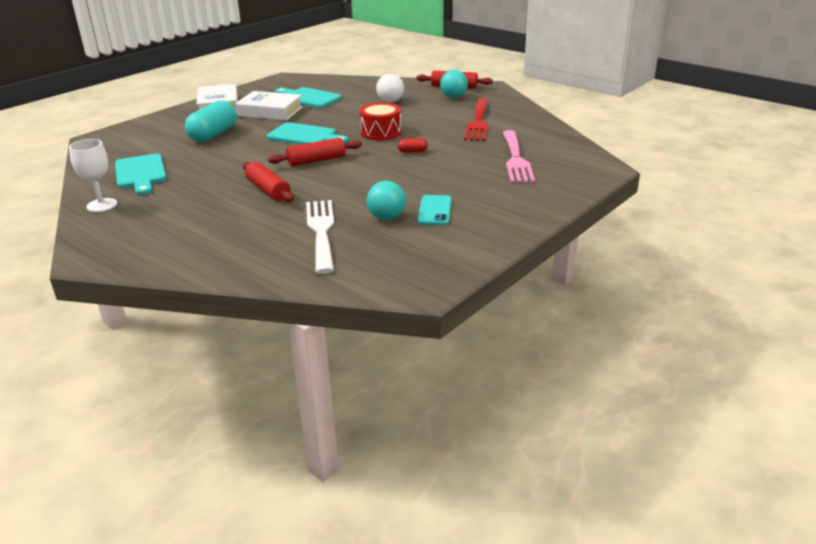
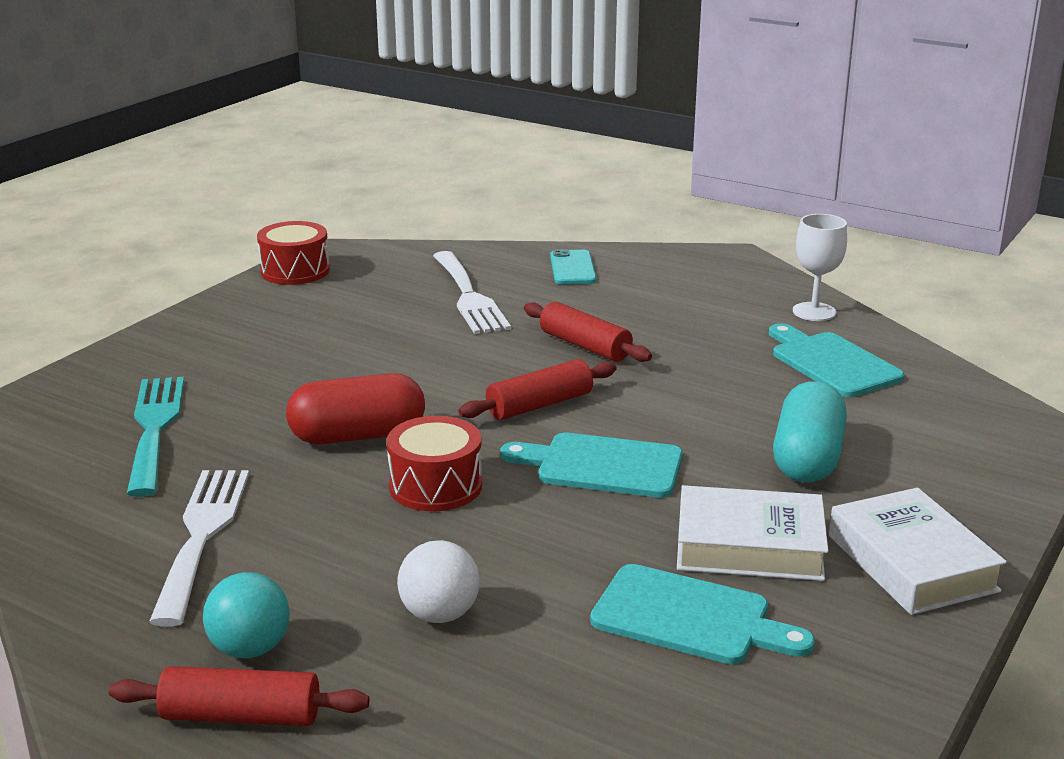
camera: 170 degrees right, 5 degrees down
(386, 217) = (384, 317): turquoise ball -> none
(412, 151) = (358, 436): red capsule -> red capsule, size x2.26
(434, 210) = (315, 329): turquoise phone -> turquoise phone (573, 268)
(453, 266) = (295, 271): none -> red drum
(478, 122) = (202, 535): red fork -> white fork
(516, 159) = (154, 428): pink fork -> turquoise fork

